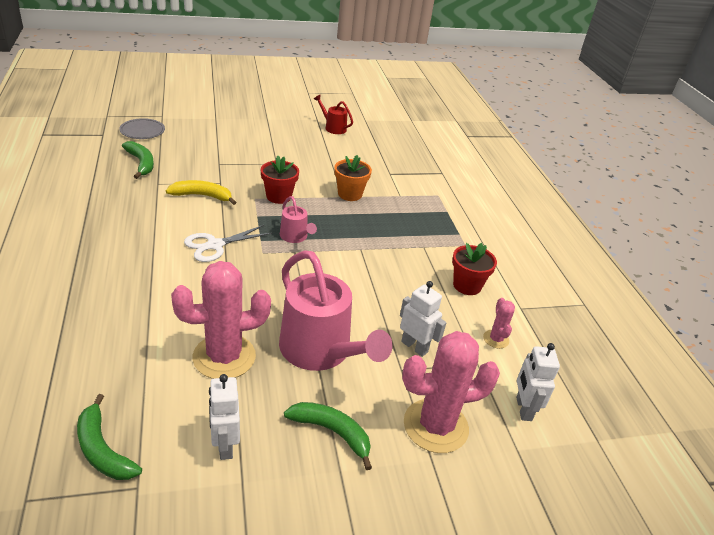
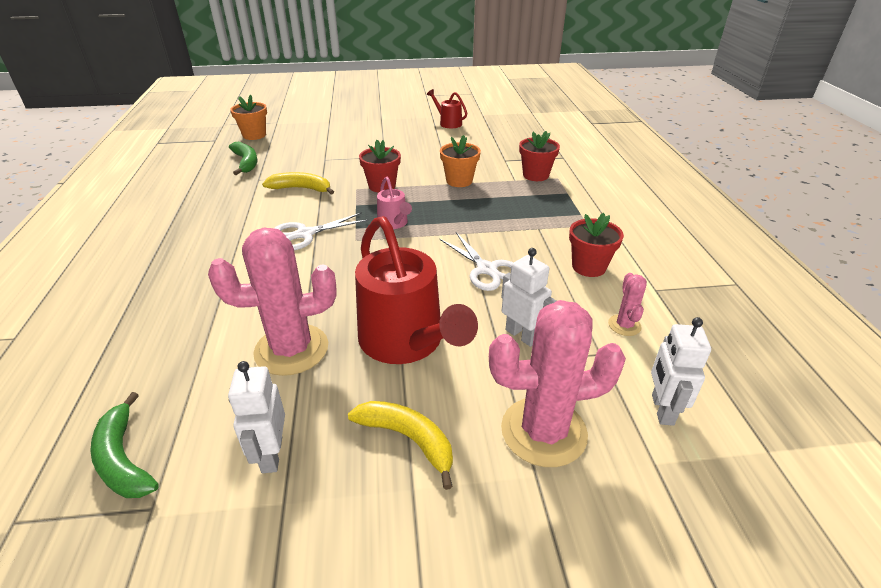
camera: 10 degrees right, 0 degrees up
(142, 131) = (254, 135): grey plate -> orange flower pot
(320, 351) = (406, 342): pink watering can -> red watering can
(332, 432) = (408, 439): green banana -> yellow banana
(382, 285) = (487, 269): none -> white scissors
(418, 191) = (535, 175): none -> red flower pot

